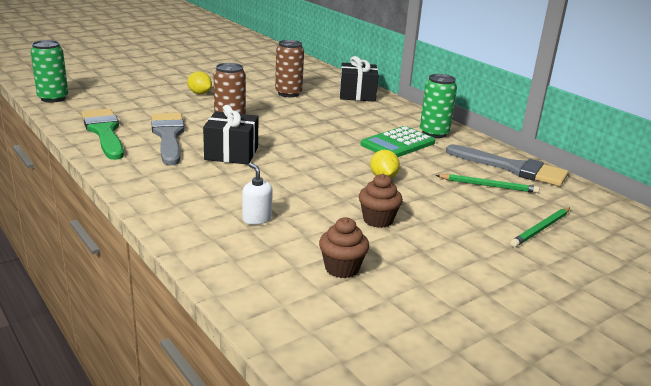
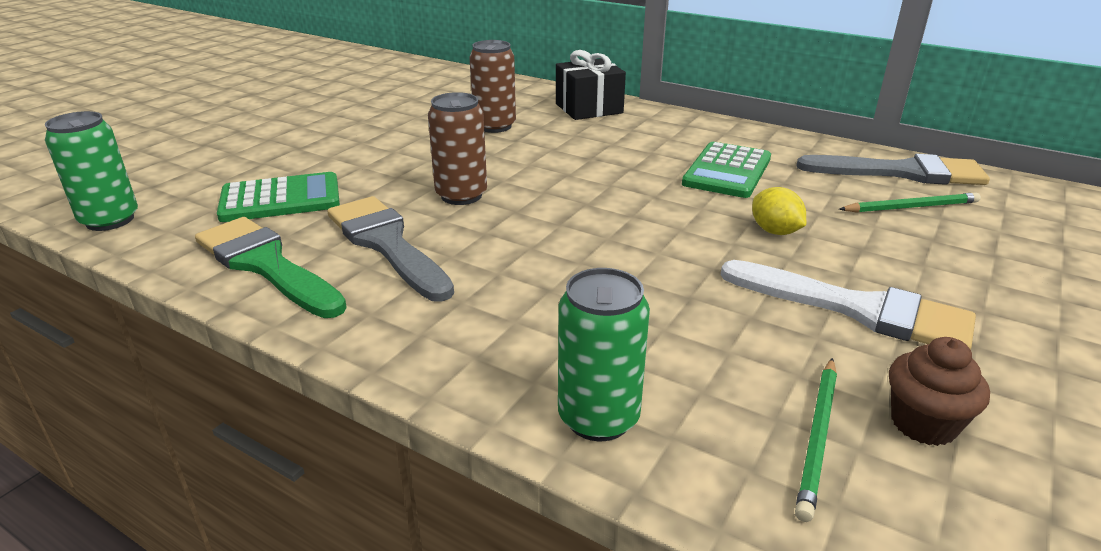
camera: 20 degrees left, 5 degrees up
(138, 106) = (280, 199): none -> green calculator
(199, 93) = (362, 154): yellow lemon -> none
(231, 153) = (520, 250): black gift -> none
(257, 219) = (692, 366): white soap dispenser -> none
(378, 220) = (857, 309): brown cupcake -> white brush
(434, 133) = (750, 144): green can -> green can (598, 418)
(541, 229) = (1054, 257): green pencil -> green pencil (818, 437)

